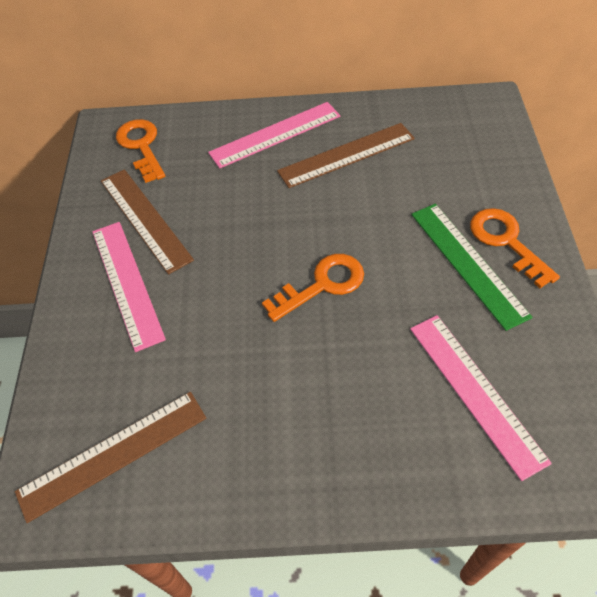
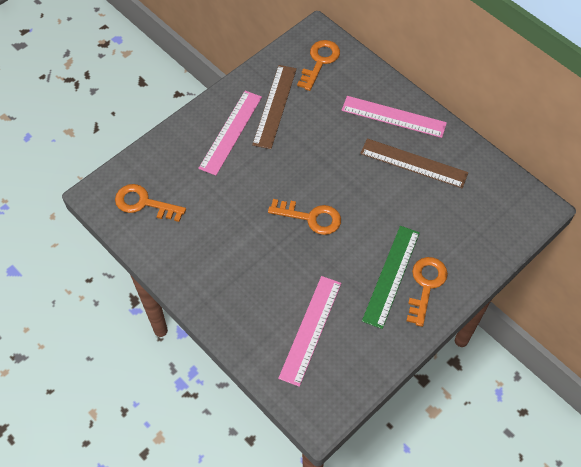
camera: 45 degrees right, 5 degrees up
(113, 454) = (144, 203): brown ruler -> orange key

